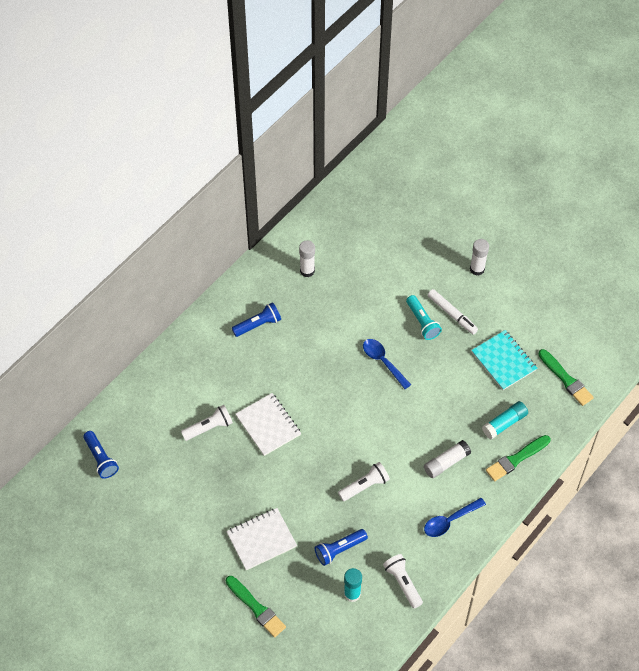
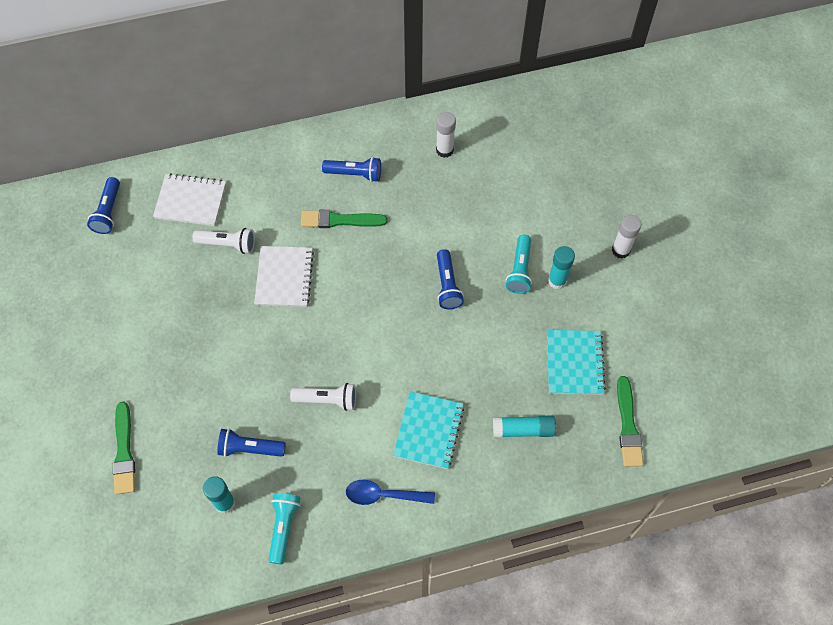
camera: 35 degrees right, 5 degrees up
(261, 539) = (185, 387): white notebook -> white notebook (190, 201)
(383, 362) = (447, 285): blue spoon -> blue flashlight
(403, 583) = (283, 527): white flashlight -> turquoise flashlight
(446, 462) = (428, 431): white glue stick -> turquoise notebook
(452, 314) = (557, 281): white marker -> turquoise glue stick
(516, 459) = (506, 476): green brush -> green brush (340, 220)

